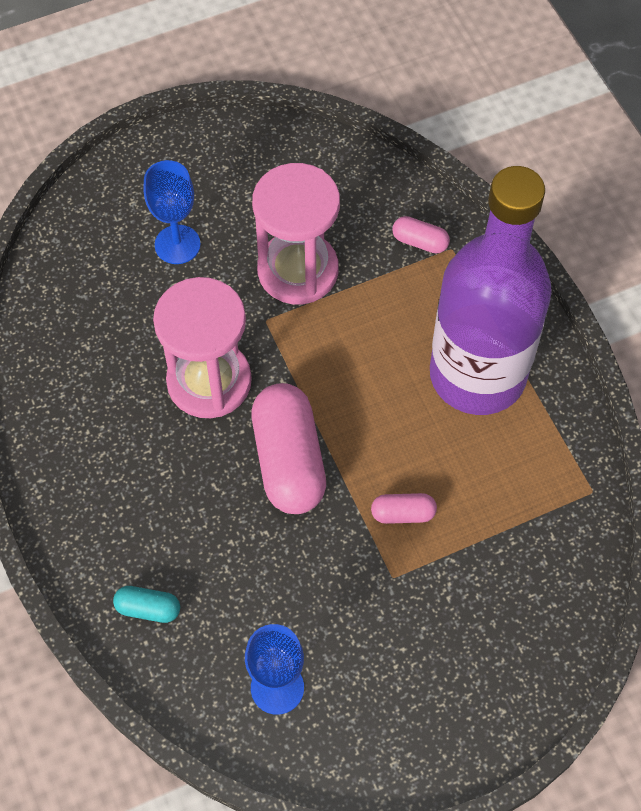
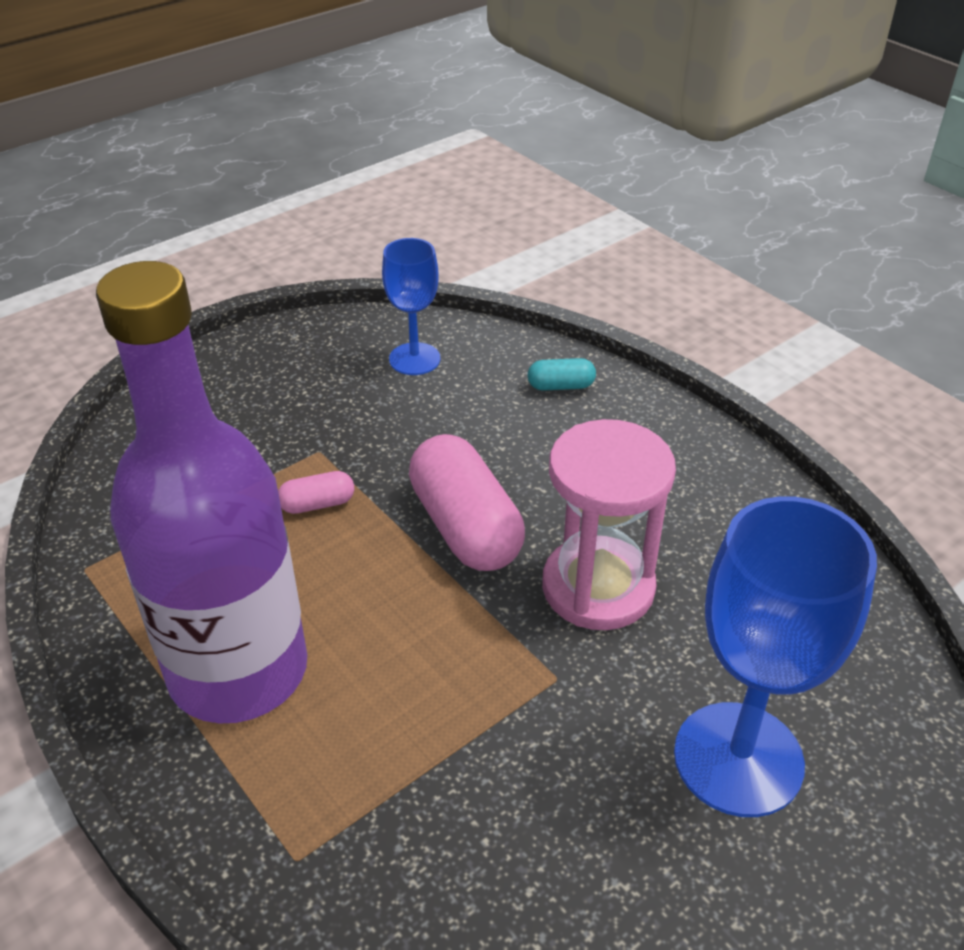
camera: 165 degrees right, 20 degrees down
(177, 244) = (738, 759): blue goblet -> blue goblet, size x1.73
(298, 270) = (537, 761): pink hourglass -> none
(420, 242) = (352, 859): pink capsule -> none

